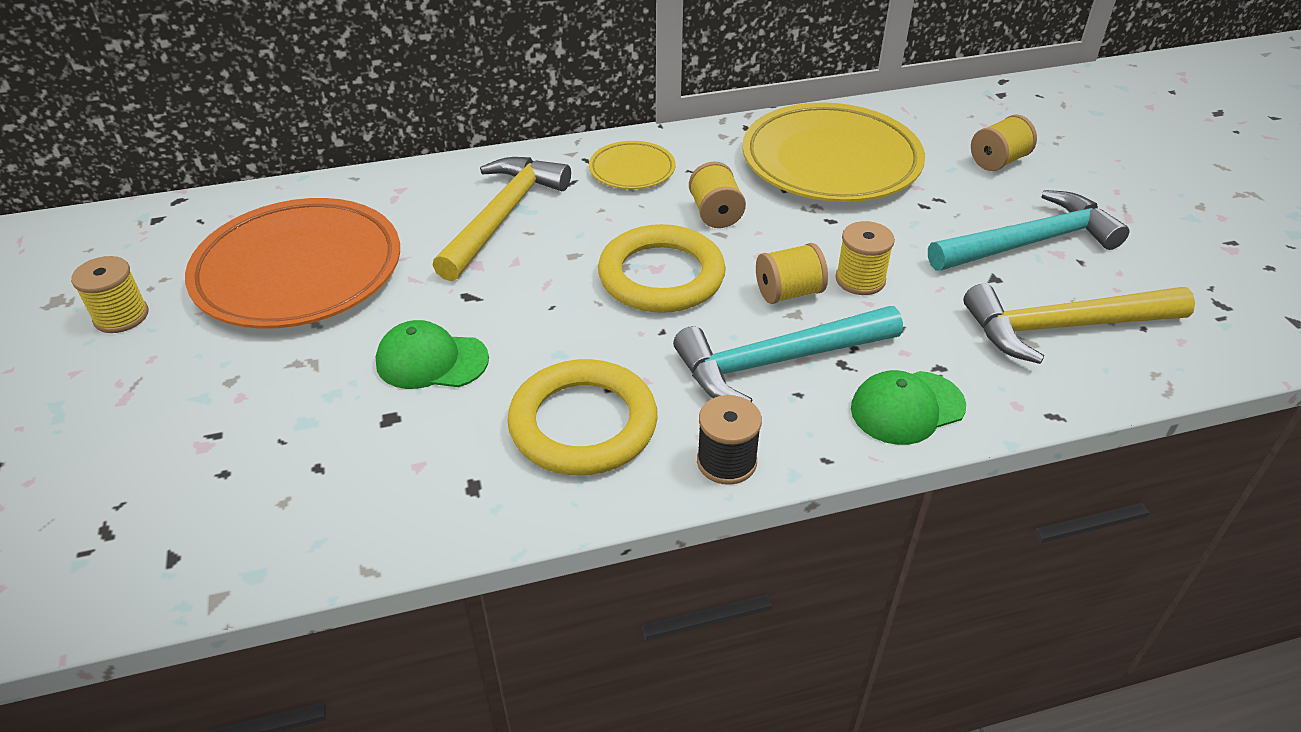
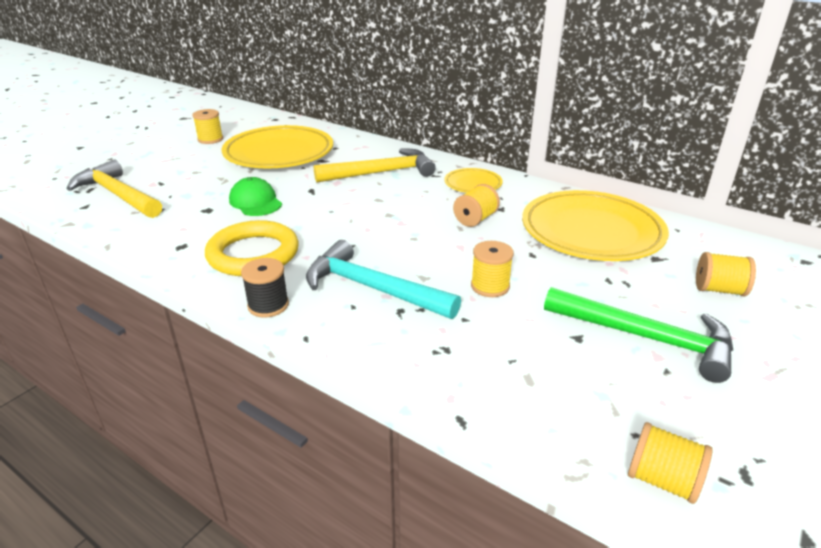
camera: 50 degrees right, 10 degrees down
(298, 271) = (279, 153): orange plate -> yellow plate
(661, 276) = (396, 227): yellow ring -> none
(789, 293) = (440, 268): yellow spool -> yellow spool (662, 480)
(907, 408) = (388, 350): green cap -> none
(1030, 243) = (646, 338): turquoise hammer -> green hammer
(1063, 327) = (571, 389): yellow hammer -> yellow hammer (118, 195)

